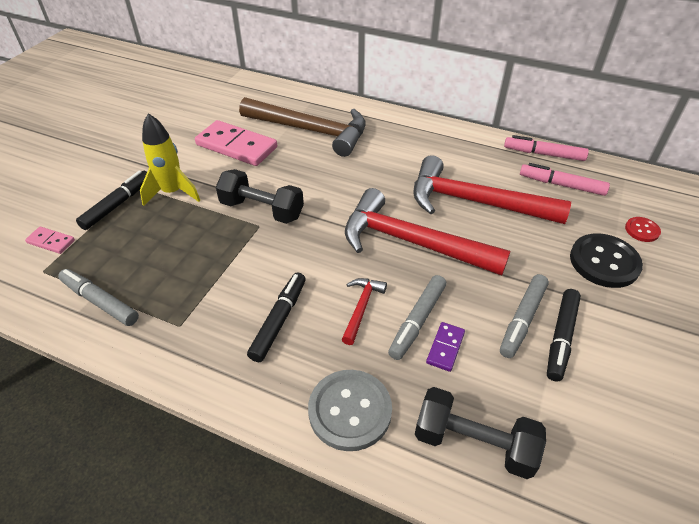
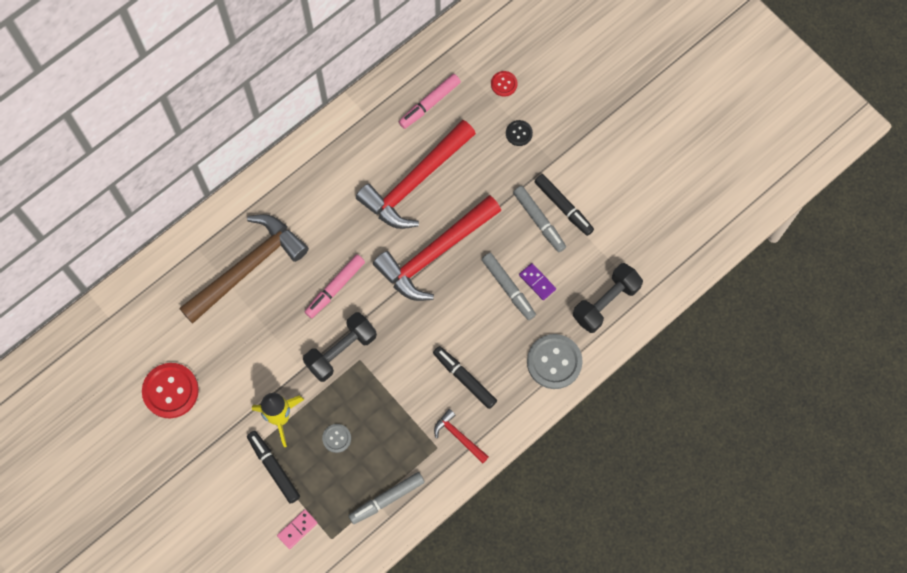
camera: 65 degrees left, 25 degrees up
(163, 237) = (336, 438): none -> grey button
(175, 125) = (170, 391): none -> red button
(237, 146) = (237, 343): pink domino -> none
(361, 308) = (480, 319): red hammer -> red hammer (458, 436)
(543, 154) = (386, 90): pink marker -> pink marker (335, 288)
(604, 262) = (519, 133): black button -> black button, size x0.51

